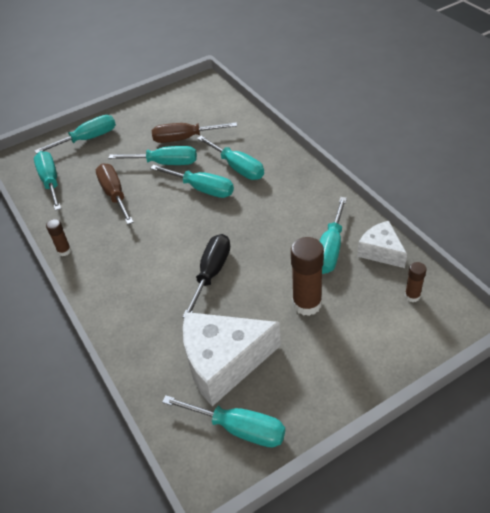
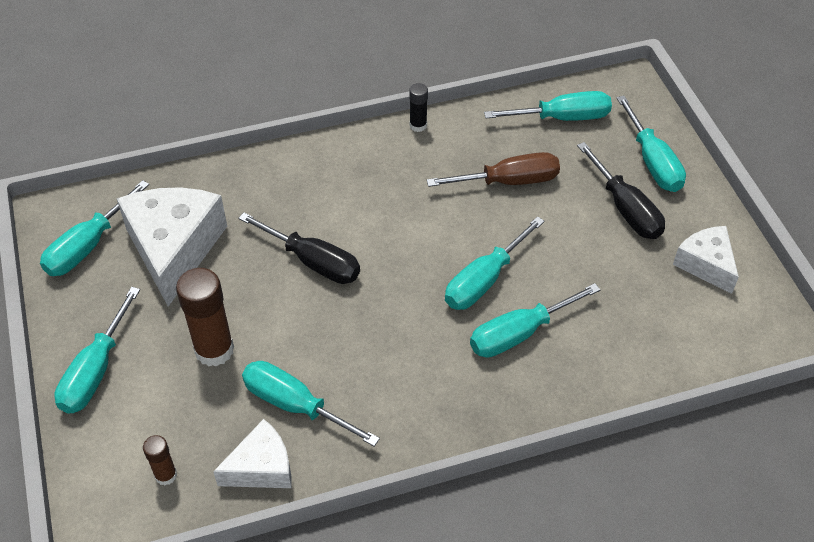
camera: 100 degrees right, 5 degrees up
(64, 251) = (418, 125): brown glue stick -> black glue stick
(129, 143) = (625, 209): none -> black screwdriver
(165, 111) = (706, 264): none -> white cheese
(165, 163) = (561, 246): turquoise screwdriver -> turquoise screwdriver (95, 371)
(184, 138) = (618, 278): brown screwdriver -> none

